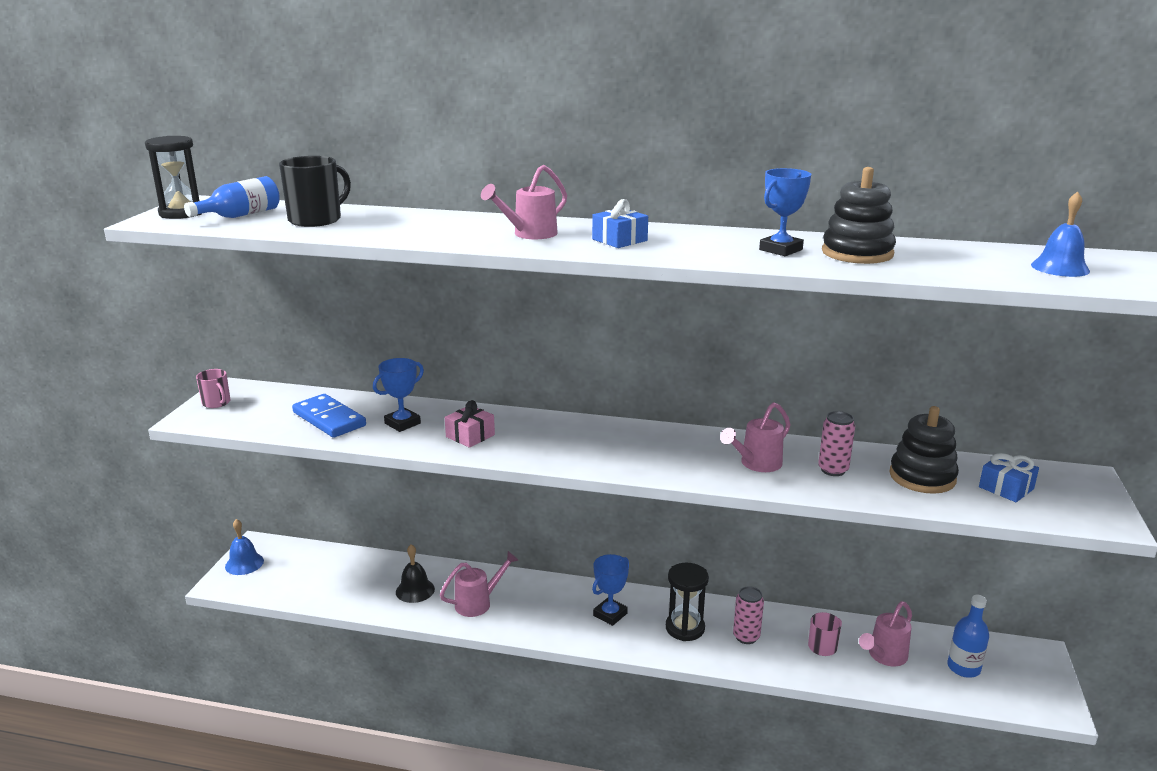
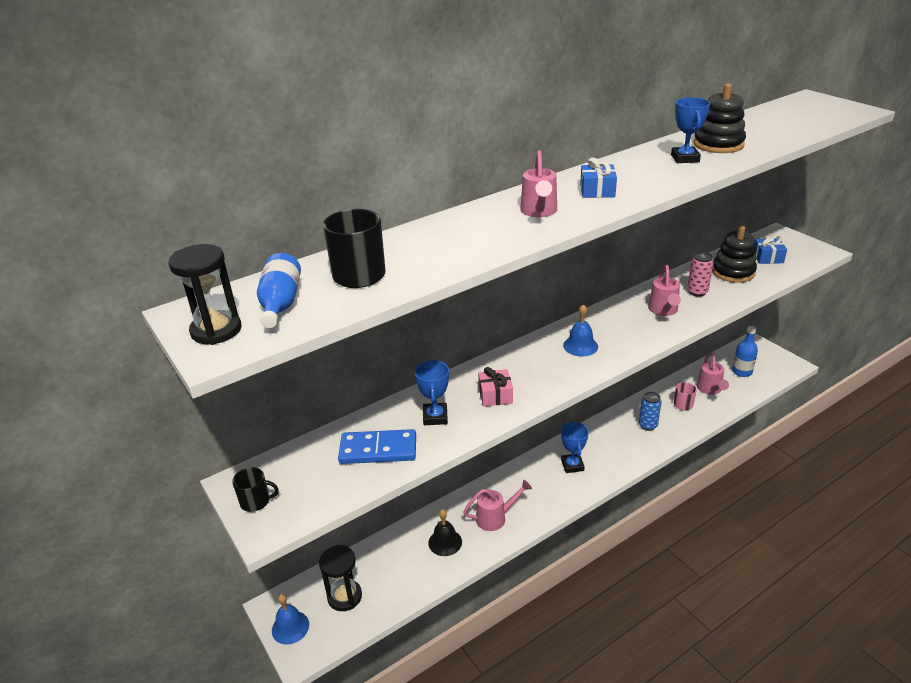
camera: 45 degrees left, 10 degrees up
(216, 403) = (256, 501): pink mug -> black mug
(478, 603) = (495, 518): pink watering can -> pink watering can turned 60 degrees clockwise
(685, 628) = (616, 443): black hourglass -> black hourglass (344, 596)
(746, 637) = (648, 425): pink can -> blue can
(1060, 268) = (802, 116): blue bell -> blue bell (580, 346)

